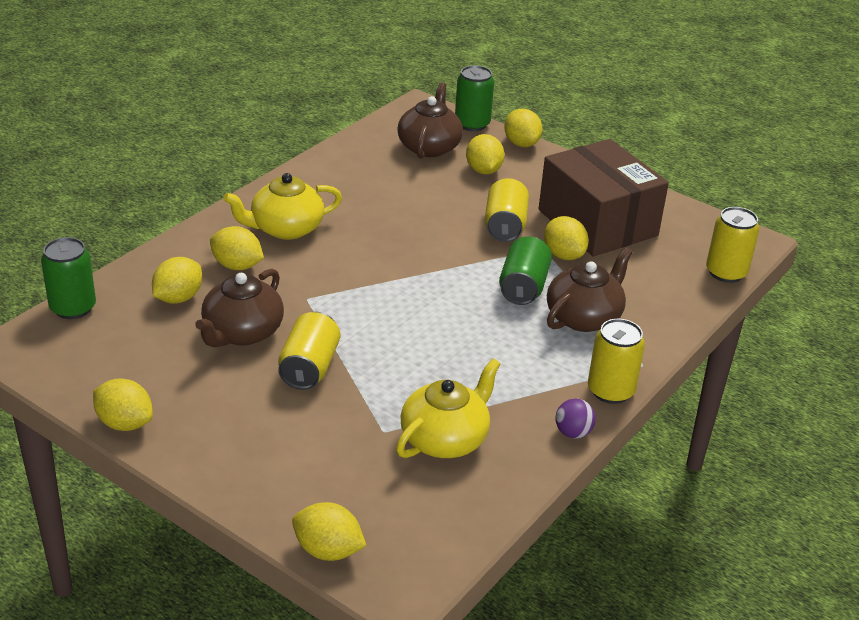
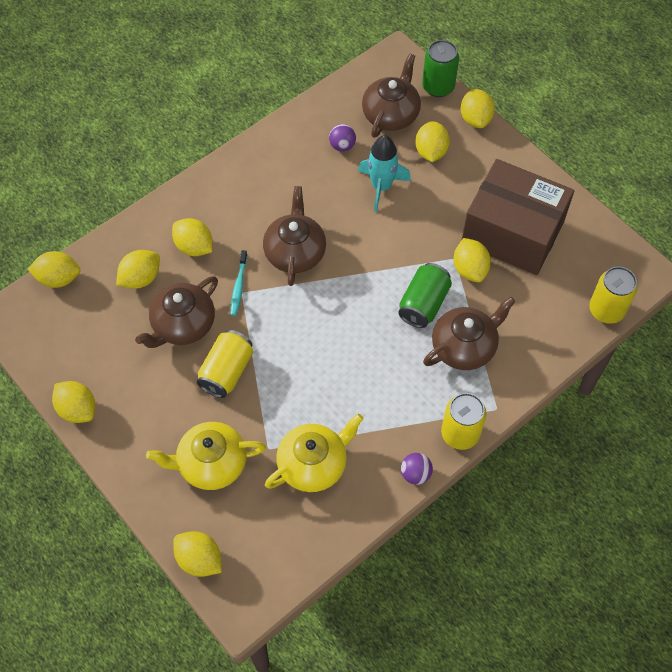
camera: 15 degrees right, 25 degrees up
(73, 308) = (58, 278): green can -> yellow lemon
(285, 229) = (242, 206): yellow teapot -> yellow teapot (211, 464)
(301, 293) = (239, 286): none -> turquoise toothbrush
(359, 259) = (295, 252): none -> brown teapot
(384, 174) = (342, 146): none -> purple ball
(439, 201) = (381, 187): none -> turquoise rocket
(505, 226) = (429, 226): yellow can -> none
(597, 223) = (512, 232): brown box -> brown box turned 45 degrees counterclockwise

